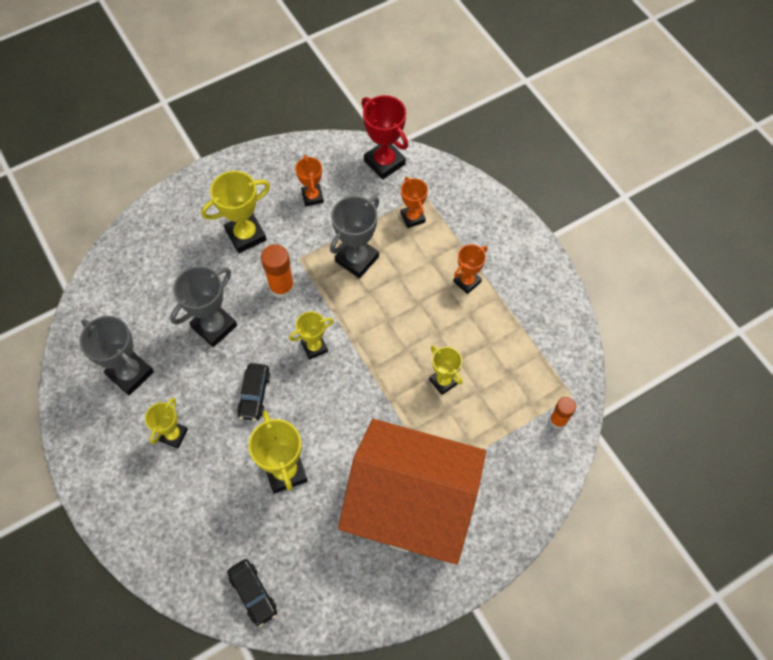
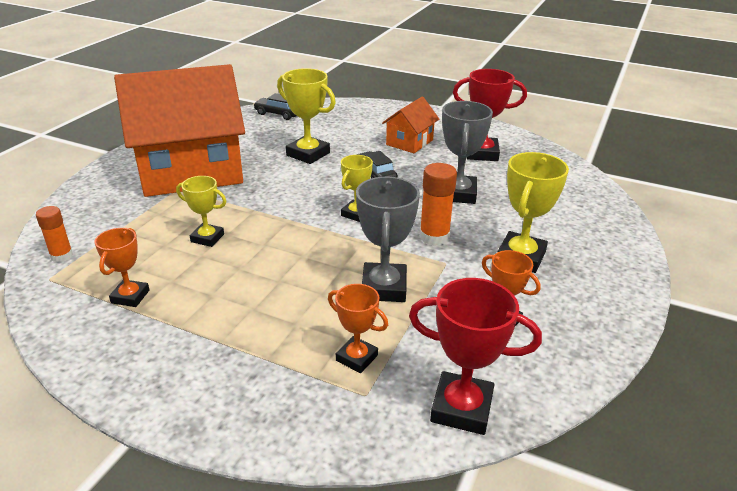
camera: 145 degrees right, 30 degrees down
(130, 373) = (481, 153): grey trophy -> red trophy
(173, 435) = (409, 142): yellow trophy -> orange house
(467, 282) = (232, 323): orange trophy -> orange trophy (130, 296)

